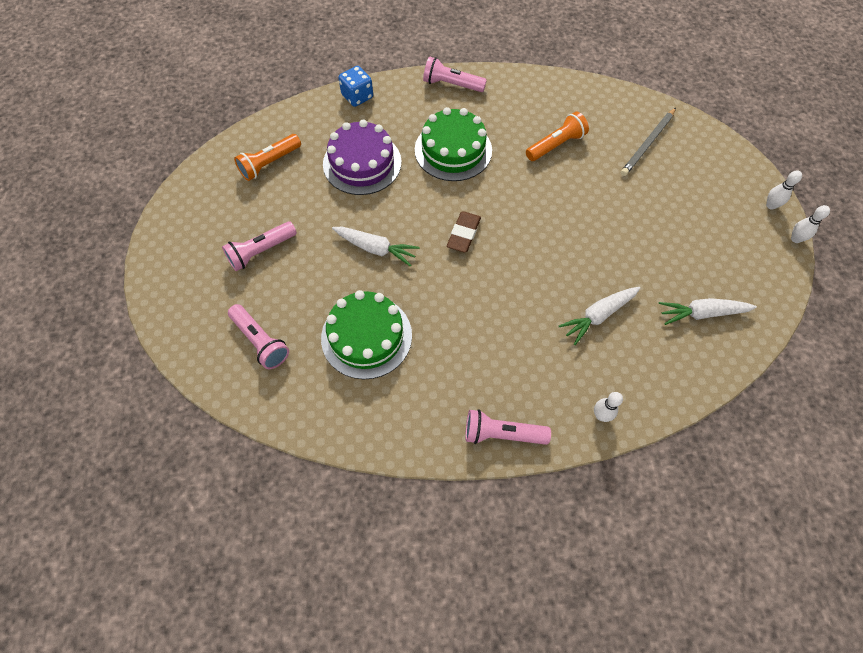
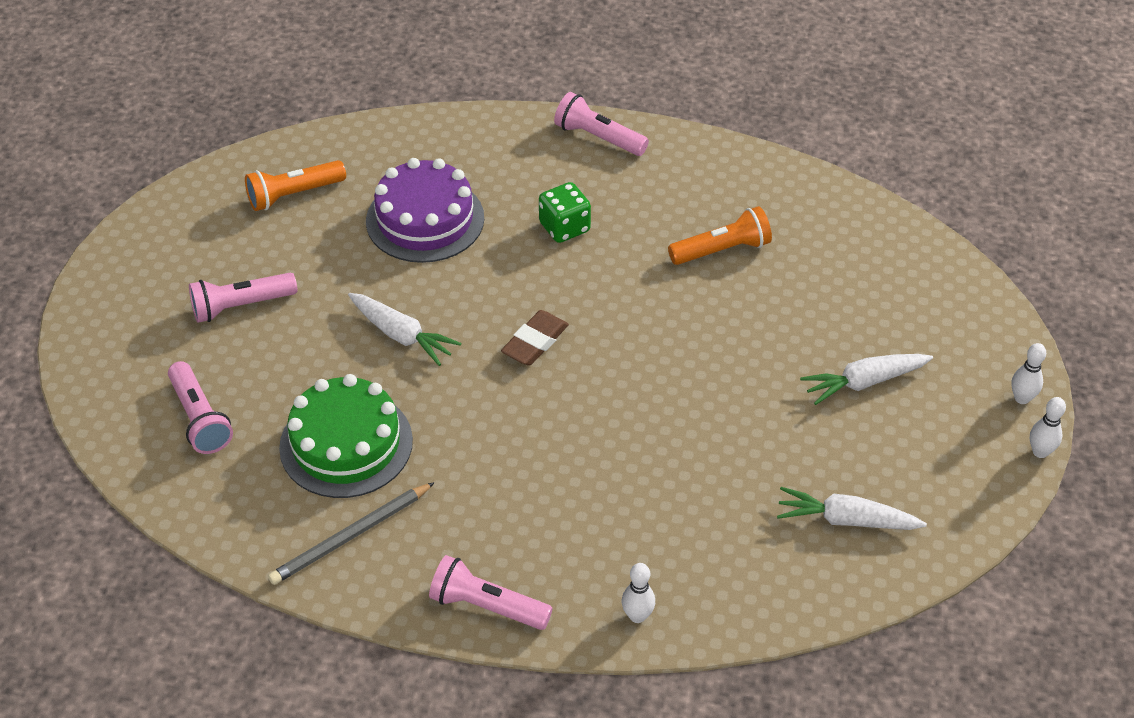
camera: 15 degrees right, 15 degrees down
(357, 96) = (452, 128): blue dice -> none
(453, 150) = (564, 227): green cake -> green dice
(598, 316) = (688, 489): white carrot -> white carrot (863, 382)
(648, 143) = (866, 275): grey pencil -> grey pencil (351, 536)

